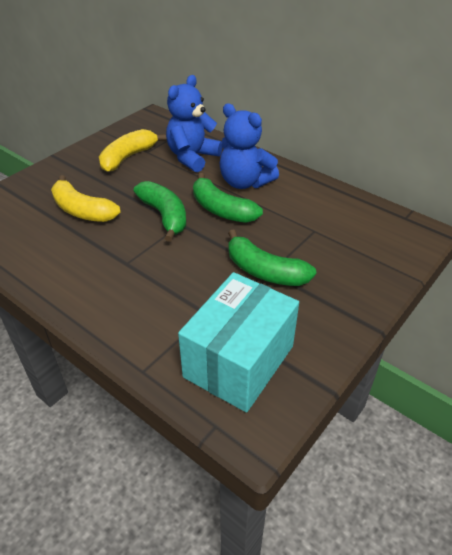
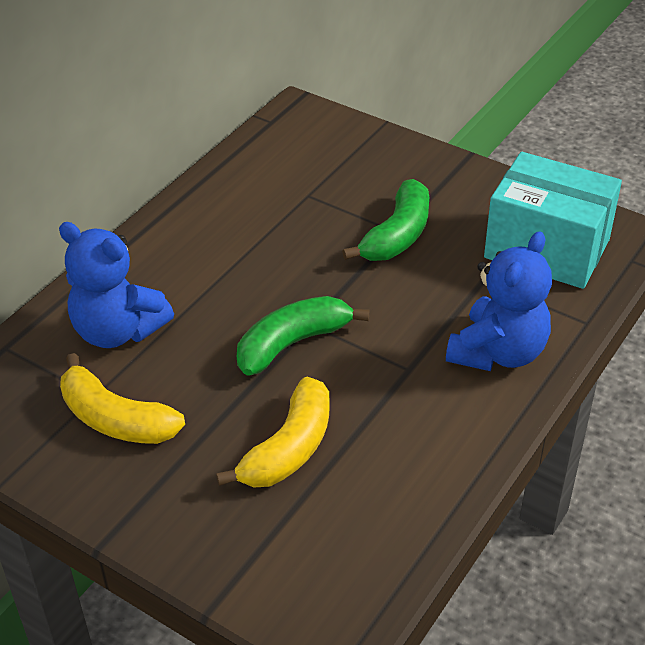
camera: 95 degrees left, 0 degrees up
(221, 209) = (270, 283): green banana -> none
(245, 182) = (195, 263): blue teddy bear -> blue teddy bear (498, 352)

